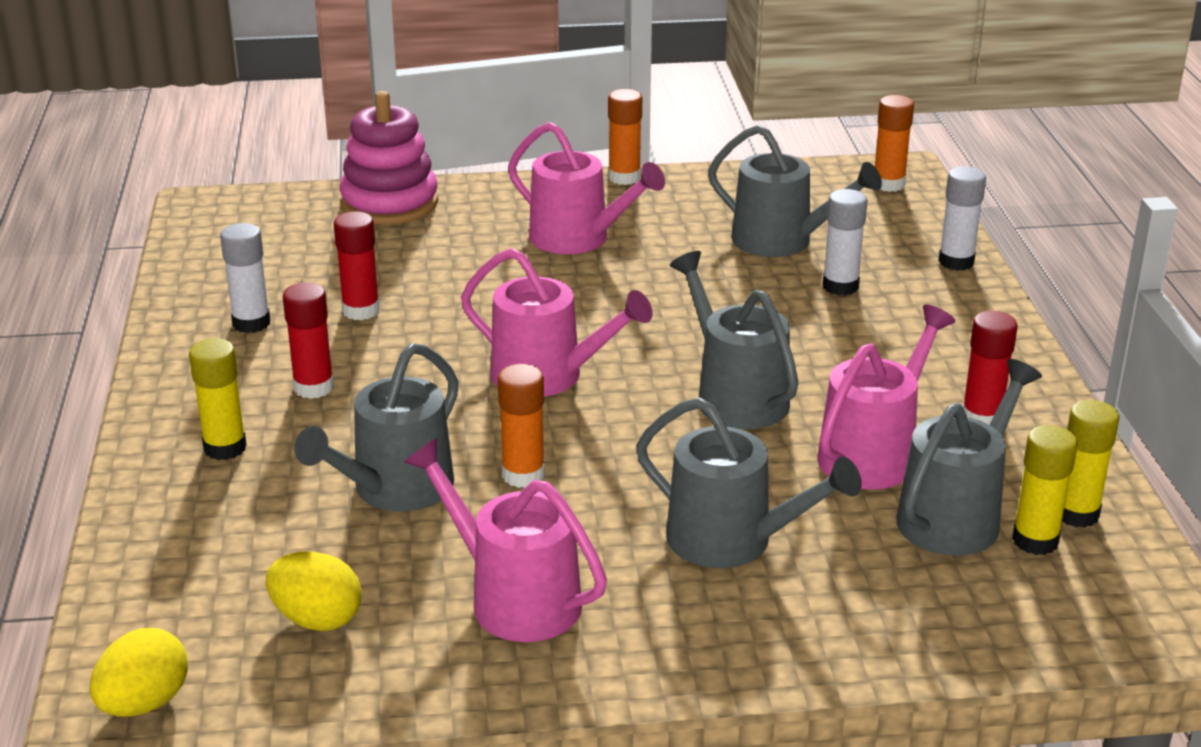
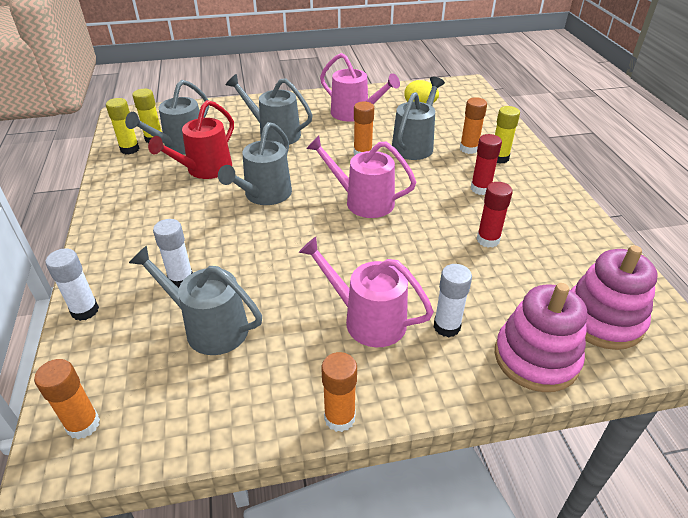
camera: 175 degrees right, 10 degrees up
(144, 703) = (458, 86): yellow egg -> none
(251, 323) = (545, 227): white glue stick -> white glue stick (446, 327)
(275, 474) = (468, 149): none -> orange glue stick
(278, 227) = (602, 320): none -> pink stacking toy
(736, 396) = (264, 195): grey watering can -> grey watering can turned 60 degrees clockwise
(873, 454) = (205, 169): pink watering can -> red watering can
(982, 418) = (143, 189): red glue stick -> none

